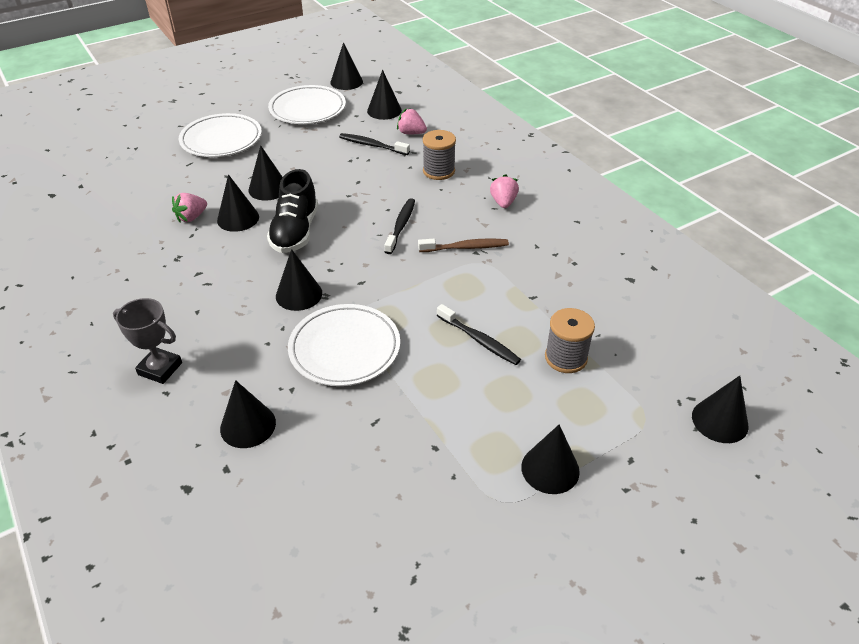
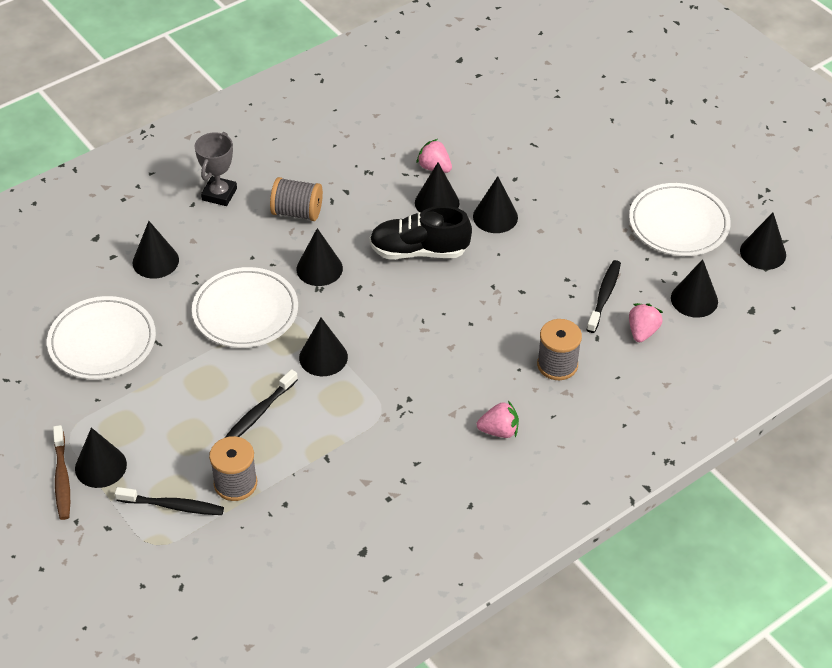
camera: 85 degrees right, 5 degrees up
(214, 308) = (297, 212): none -> grey spool
(221, 139) = (588, 160): white plate -> white plate (102, 342)
(401, 226) = (439, 337): black toothbrush -> black toothbrush (173, 506)
(465, 247) = (406, 397): brown toothbrush -> brown toothbrush (62, 478)
(719, 421) = (150, 607): black cone -> black cone (323, 357)

